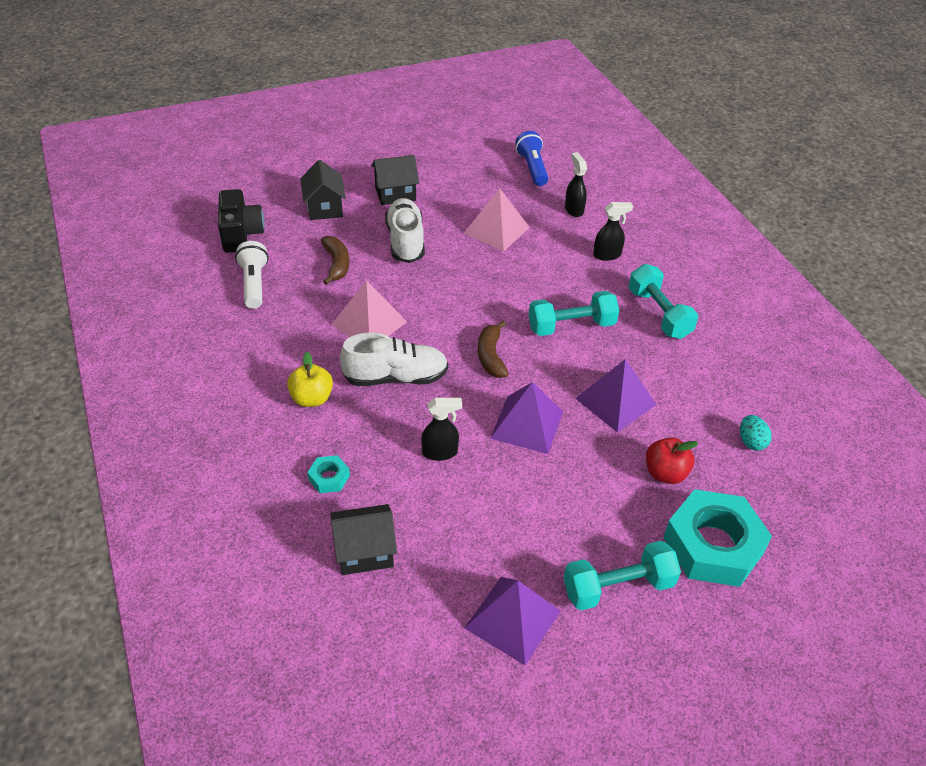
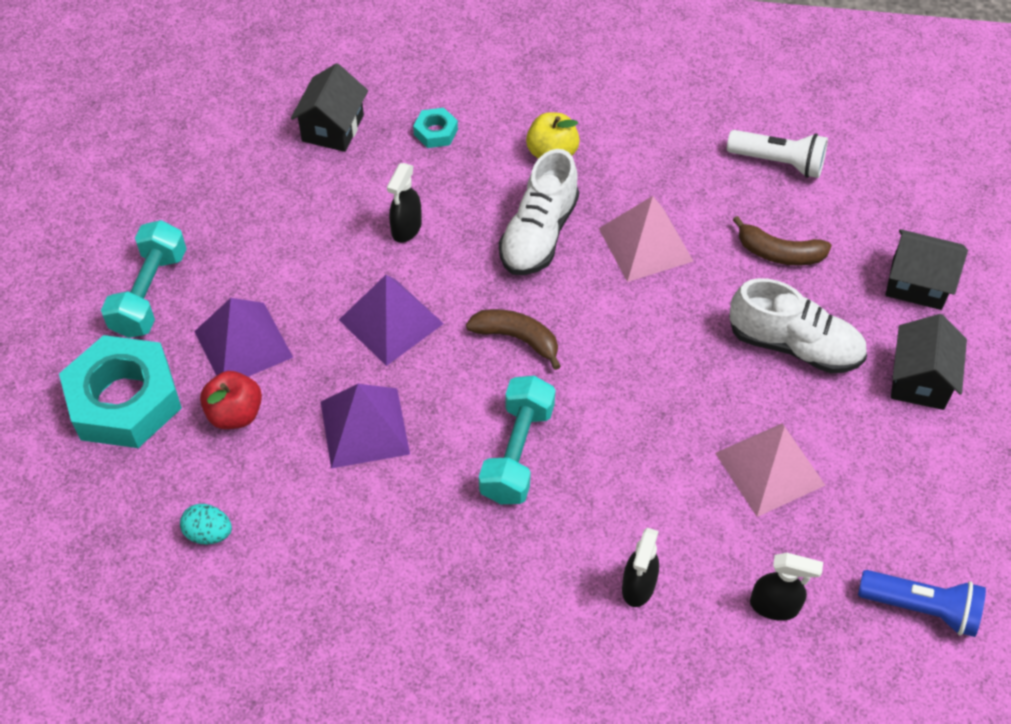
camera: 120 degrees right, 10 degrees up
(241, 234) = (891, 179): black camera -> none
(512, 619) = (185, 200): purple pyramid -> purple pyramid (243, 344)
(658, 314) = (477, 575): turquoise dumbbell -> none

